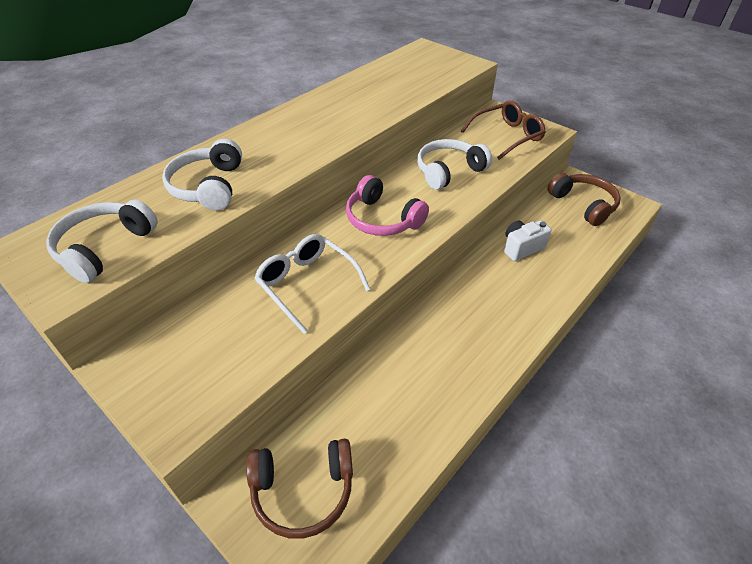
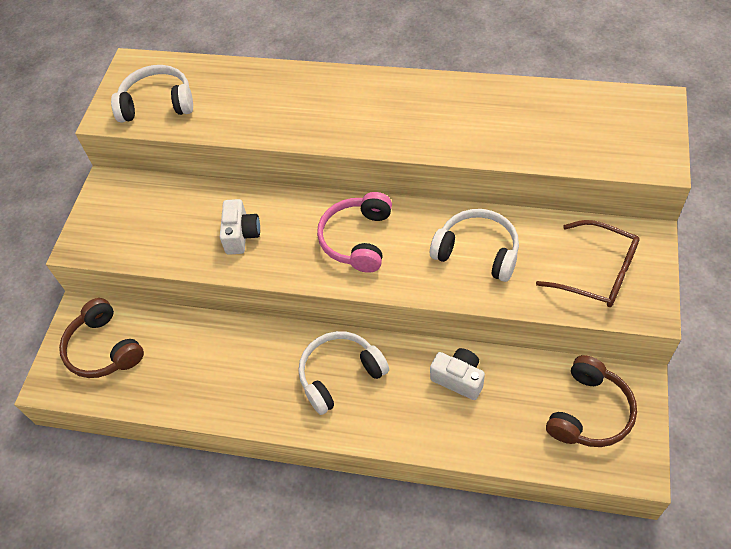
camera: 65 degrees right, 10 degrees up
(208, 186) = (260, 107): white headphones -> white headphones (340, 375)
(307, 284) = (241, 235): white glasses -> white camera

